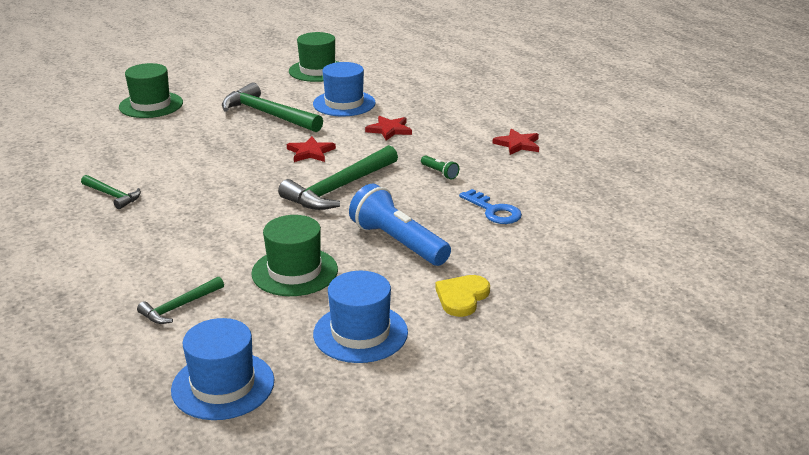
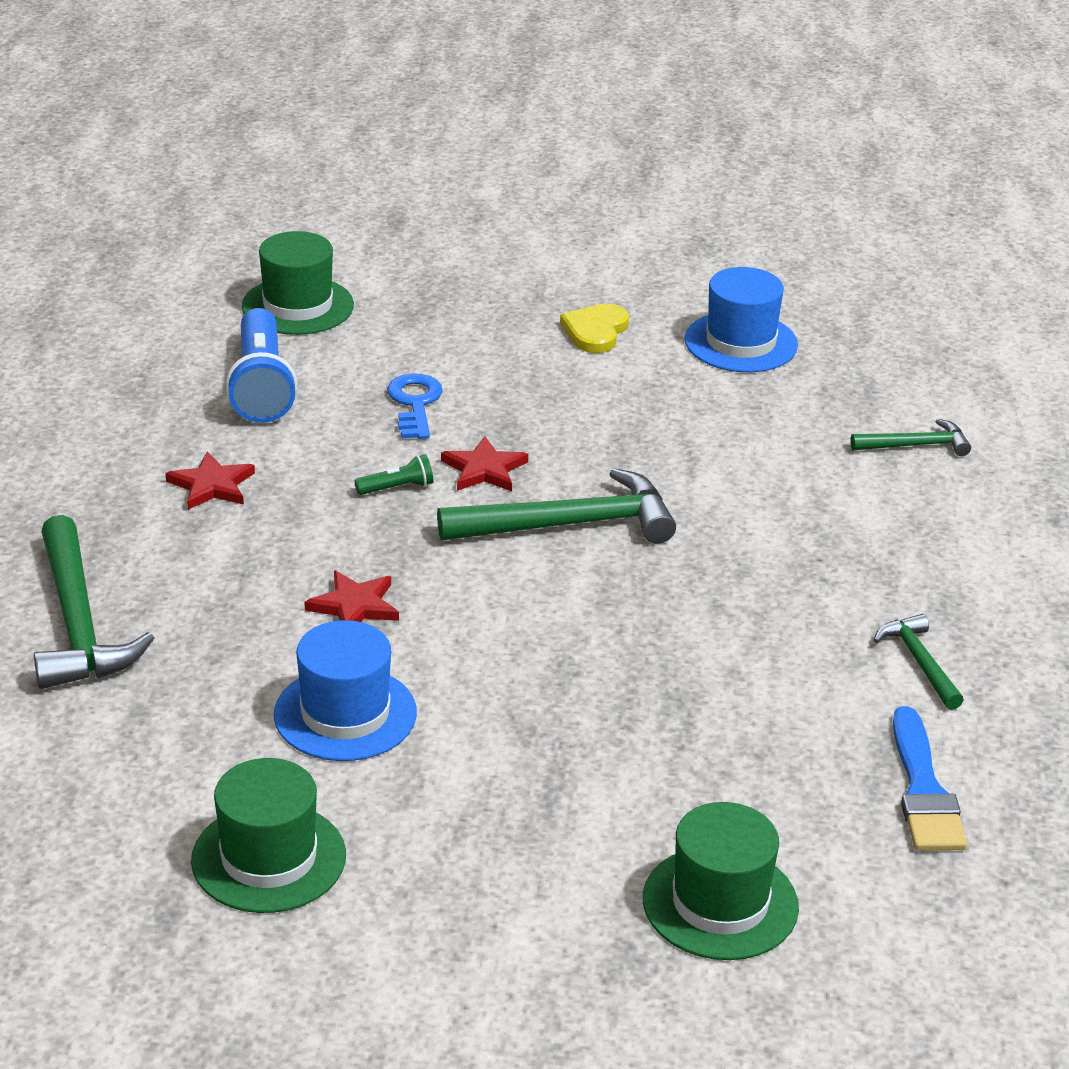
camera: 145 degrees left, 5 degrees up
(86, 155) = (924, 790): none -> blue brush
(223, 385) = (918, 353): blue hat -> none
(268, 114) = (514, 750): green hammer -> green hammer (78, 623)
(295, 272) = (748, 431): green hat -> green hat (297, 306)
(310, 152) = (537, 615): red star -> red star (484, 469)
(397, 242) = (588, 415): blue flashlight -> blue flashlight (262, 386)
(440, 173) = (397, 488): green flashlight -> green flashlight turned 75 degrees clockwise
(462, 297) = (595, 331): yellow heart -> yellow heart turned 135 degrees clockwise

